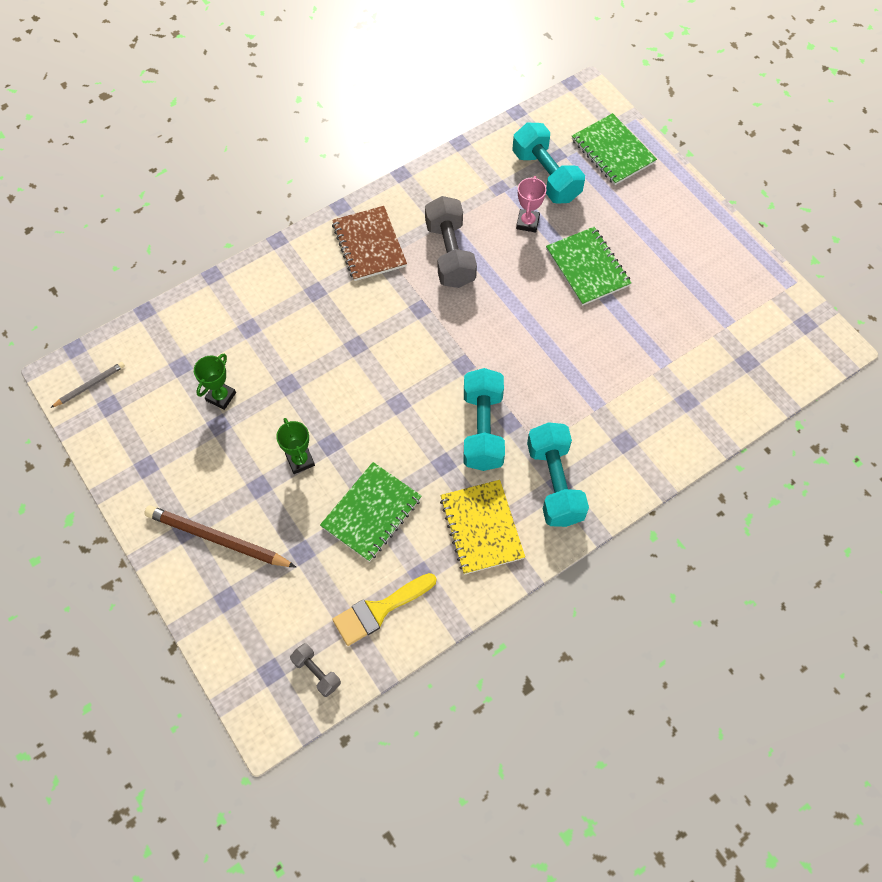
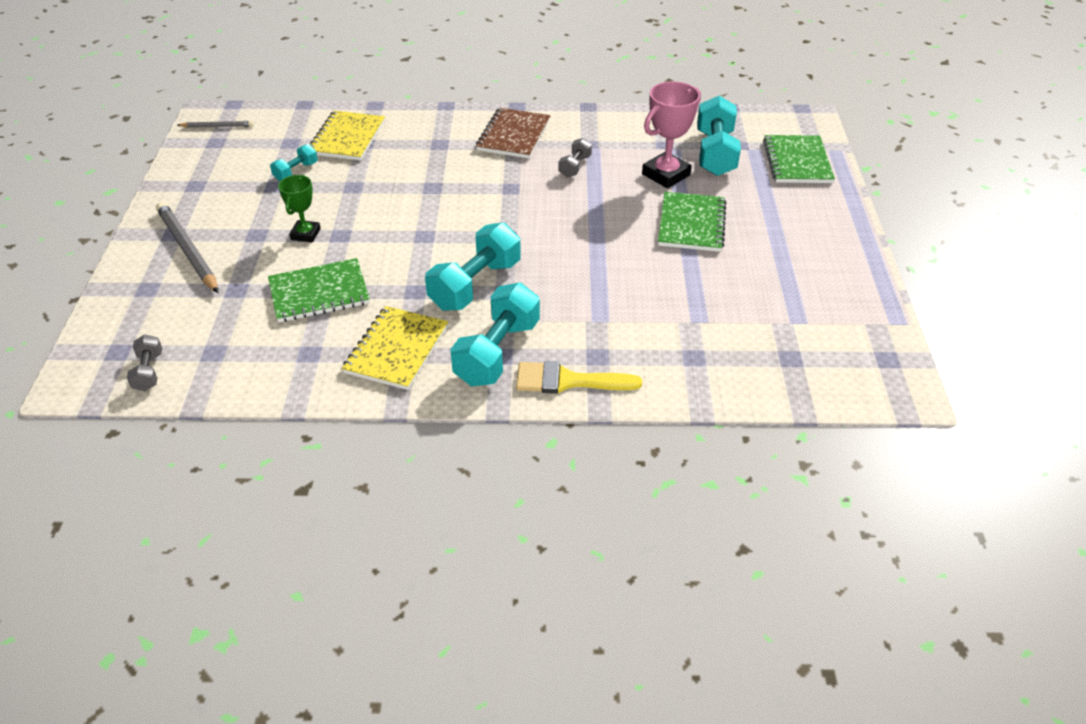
camera: 35 degrees right, 20 degrees down
(217, 539) = (188, 250): brown pencil -> grey pencil
(221, 396) = (296, 171): green trophy -> turquoise dumbbell
(227, 330) = (347, 138): none -> yellow notebook
(379, 610) = (246, 359): yellow brush -> yellow brush (567, 381)
(450, 254) = (575, 166): grey dumbbell -> grey dumbbell, size x0.51
(527, 223) = (666, 174): pink trophy -> pink trophy, size x1.61

